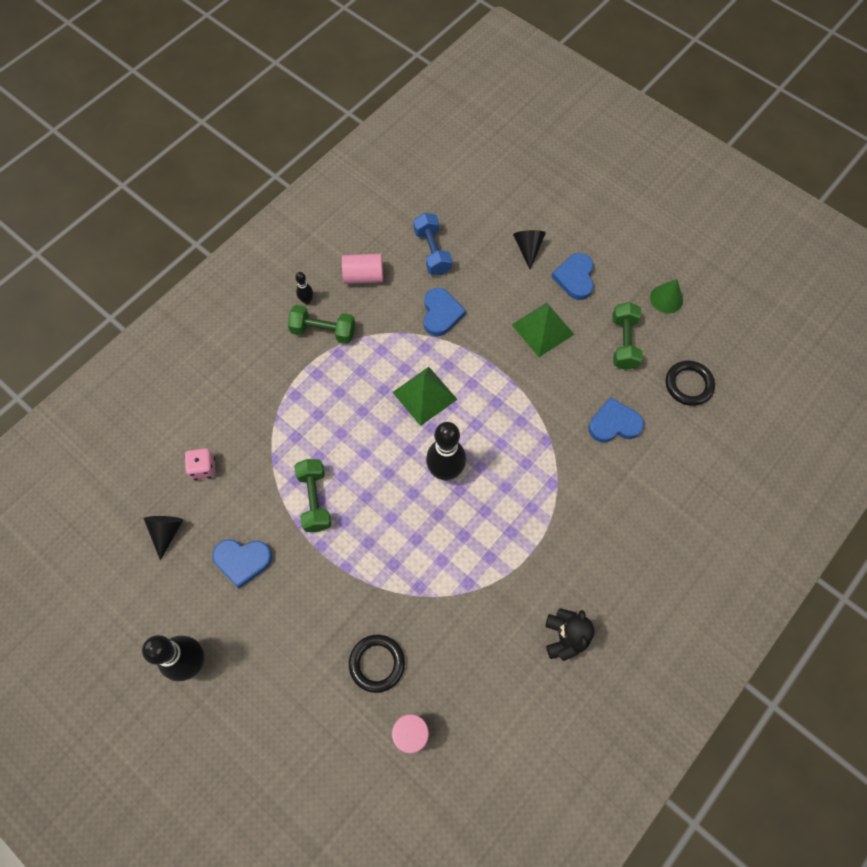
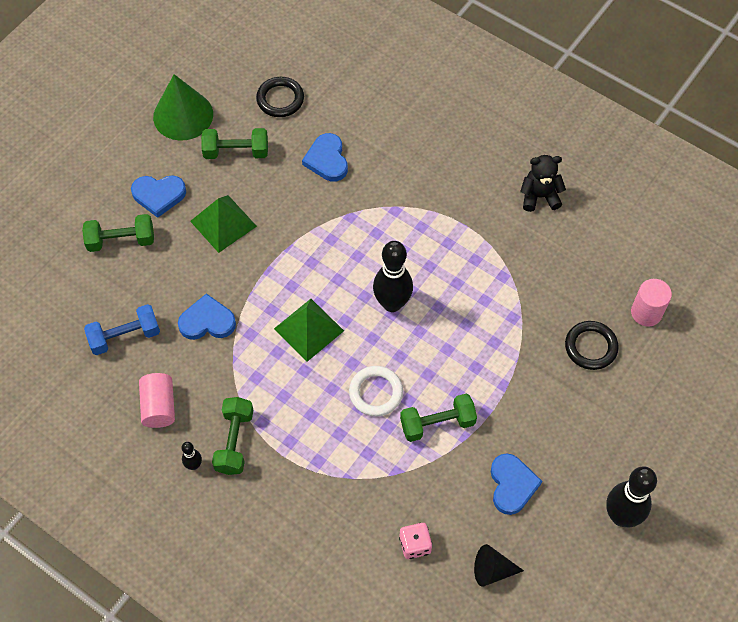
camera: 95 degrees left, 5 degrees down
(353, 448) = (376, 392): none -> white ring
(528, 249) = (121, 240): black cone -> green dumbbell
(666, 299) = (183, 115): green cone -> green cone, size x1.76

